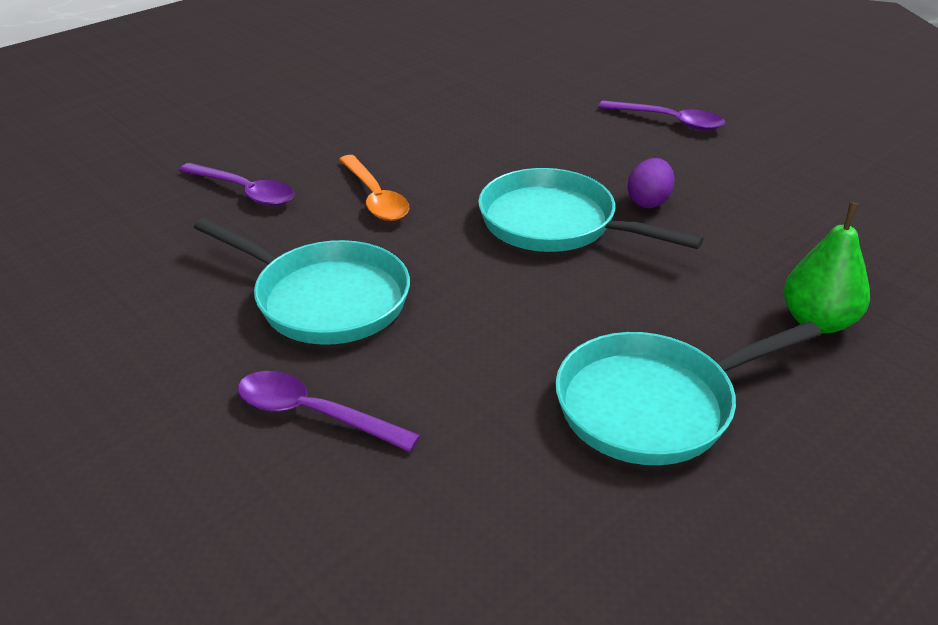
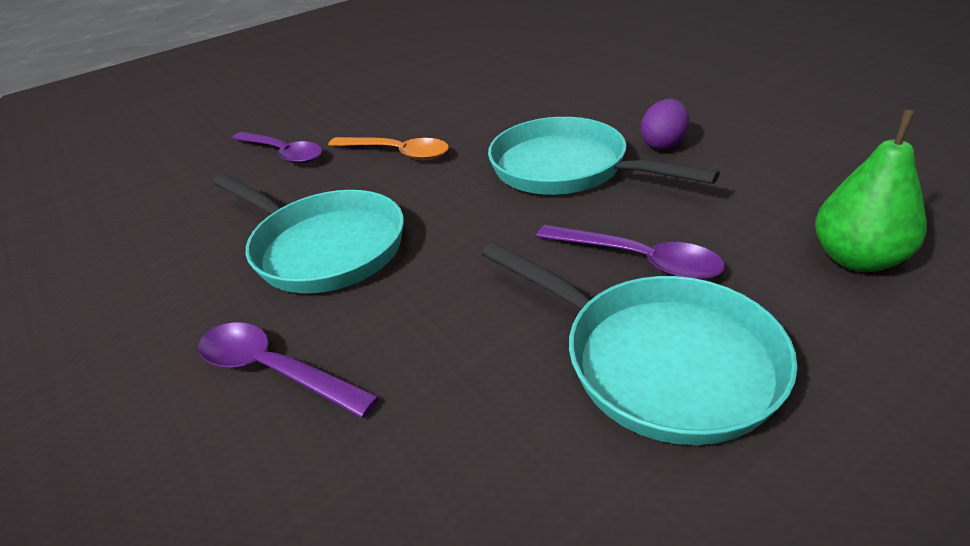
camera: 10 degrees right, 0 degrees up
(375, 198) = (397, 153): orange spoon -> orange spoon turned 45 degrees counterclockwise
(654, 405) = (658, 360): turquoise pan -> turquoise pan turned 120 degrees counterclockwise
(670, 121) = (688, 75): purple spoon -> purple spoon (639, 260)

